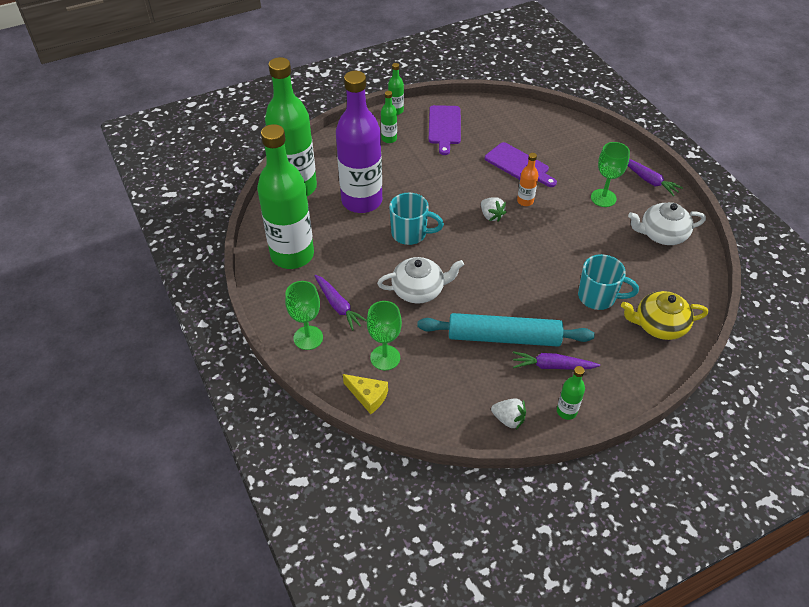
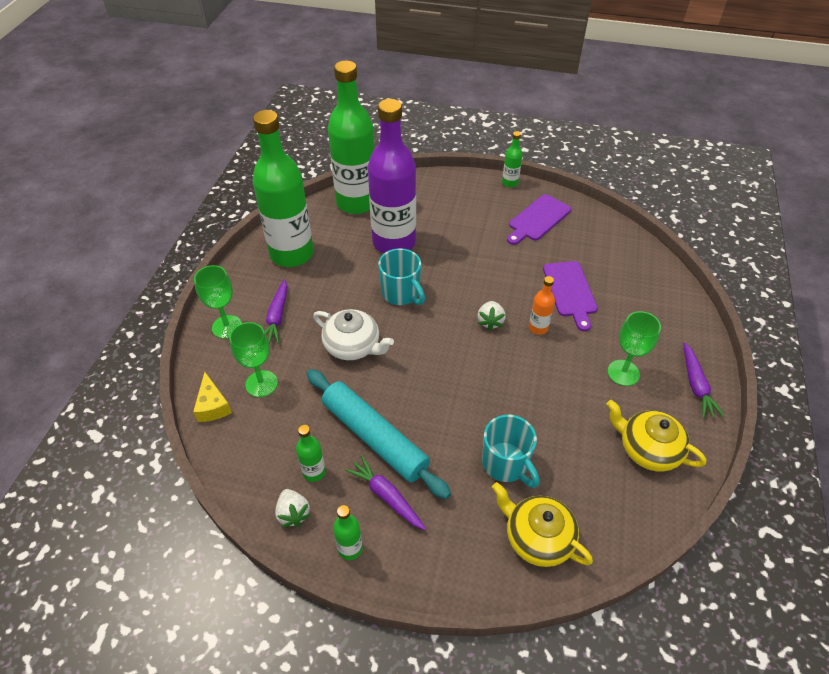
camera: 40 degrees right, 0 degrees up
(389, 139) = (476, 203): green bottle -> green bottle (314, 472)
(662, 234) = (648, 449): white teapot -> yellow teapot

